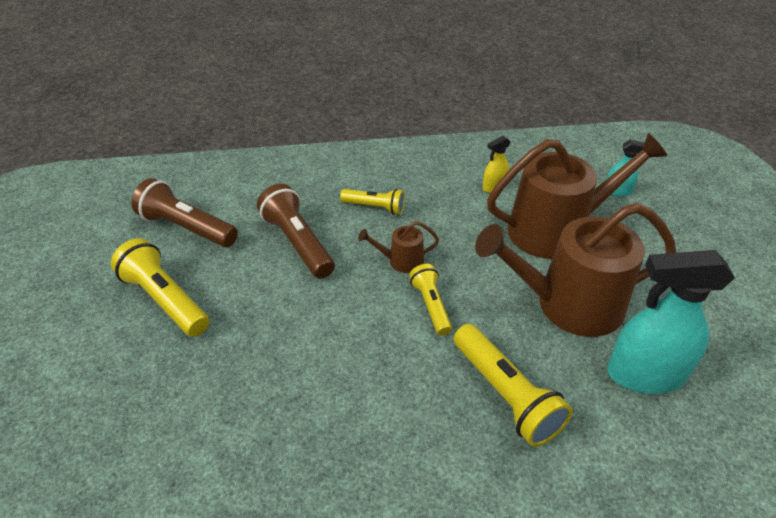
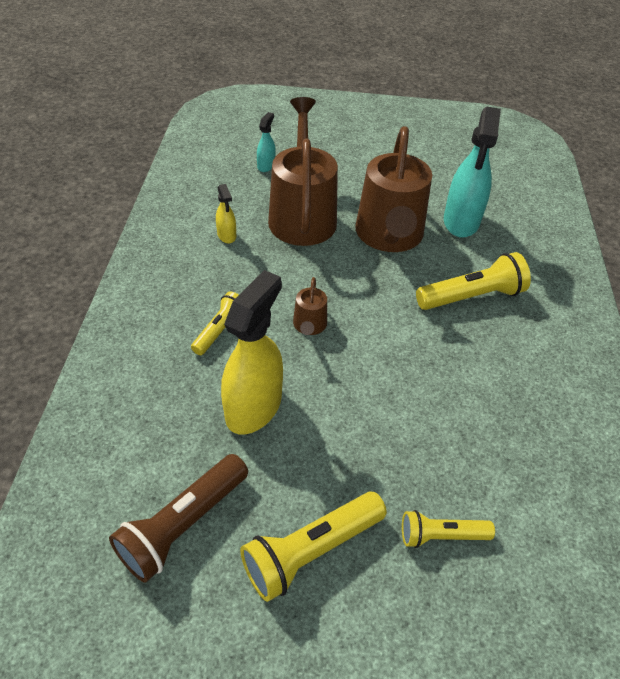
camera: 80 degrees left, 5 degrees up
(297, 243) = (254, 407): brown flashlight -> yellow spray bottle
(431, 305) = (372, 318): yellow flashlight -> yellow flashlight (441, 535)

